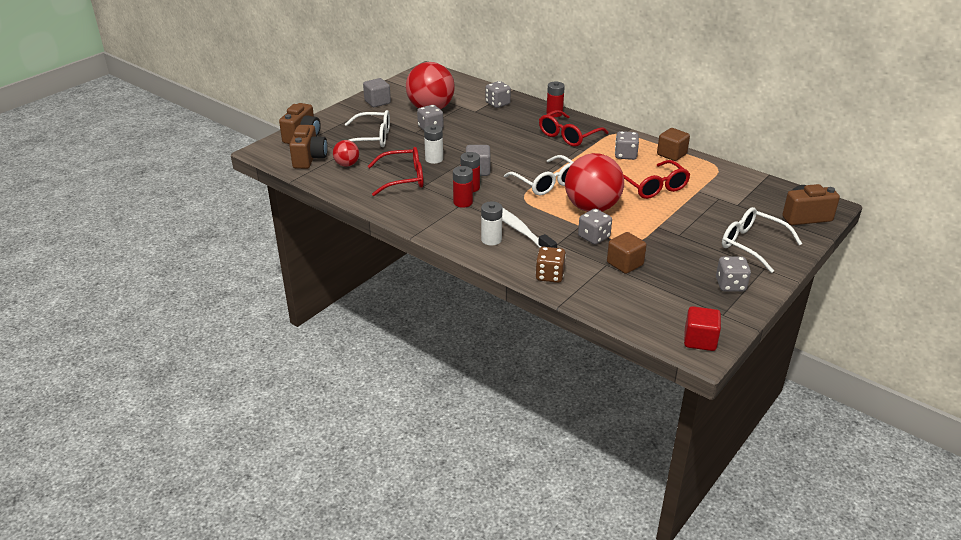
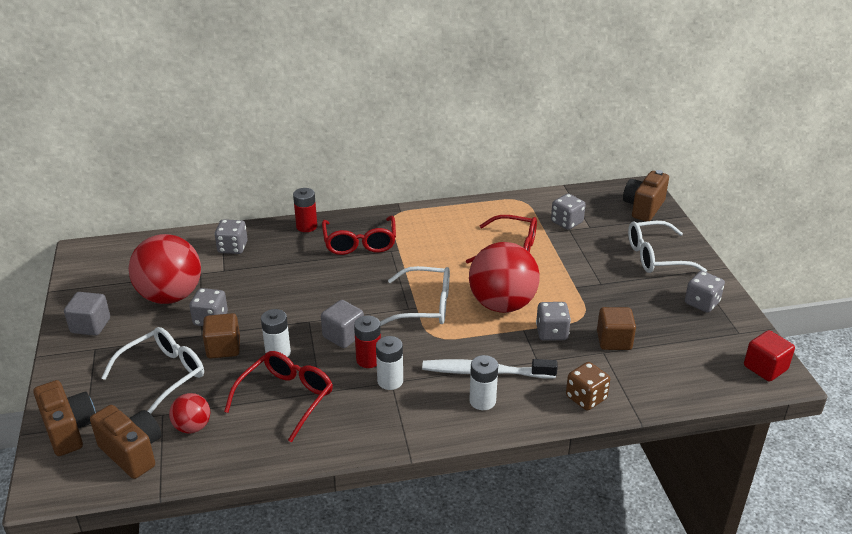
camera: 50 degrees left, 0 degrees up
(463, 202) = (390, 381): red battery -> white battery
(625, 155) = (439, 233): grey dice -> grey dice (566, 222)
(671, 154) = (471, 209): brown cube -> brown cube (223, 348)

